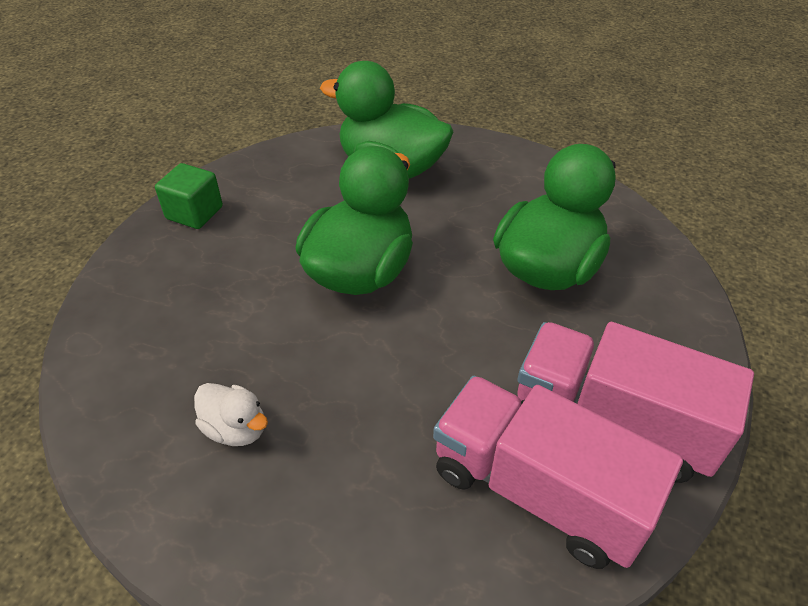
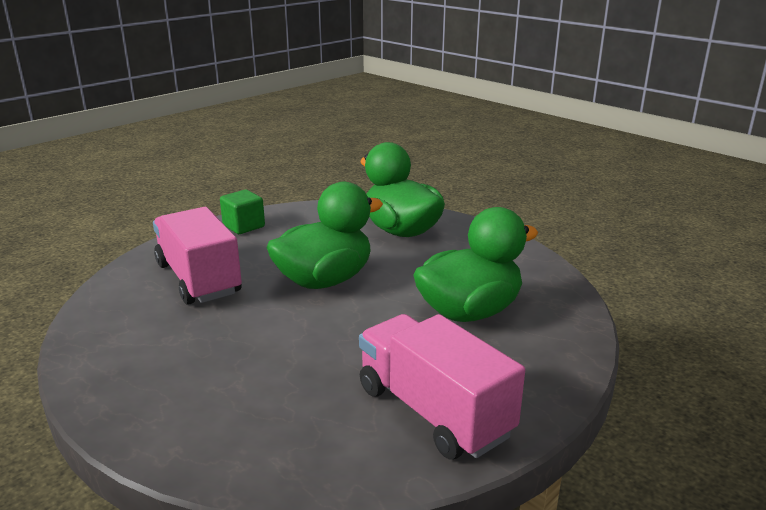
camera: 25 degrees right, 20 degrees down
(236, 429) = (168, 337): white duck -> none
(538, 490) = (337, 430): pink truck -> pink truck (199, 279)

